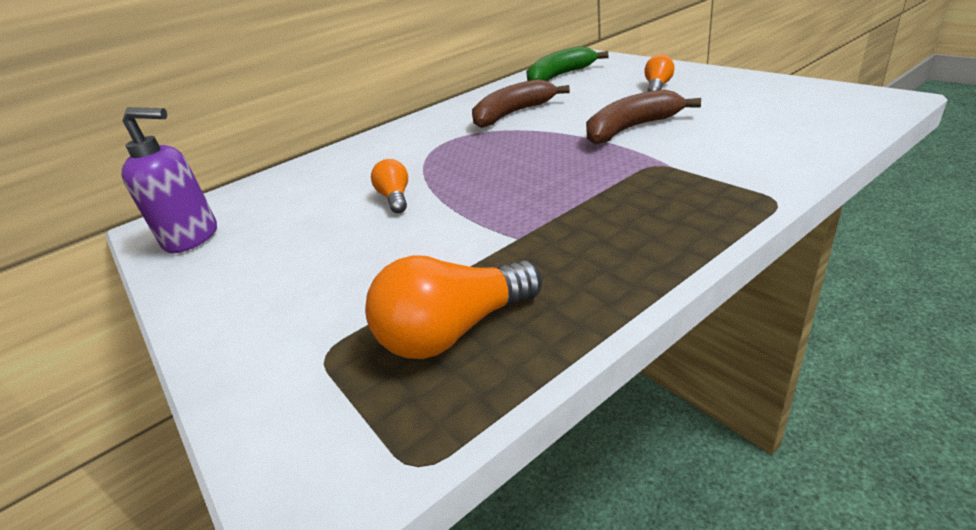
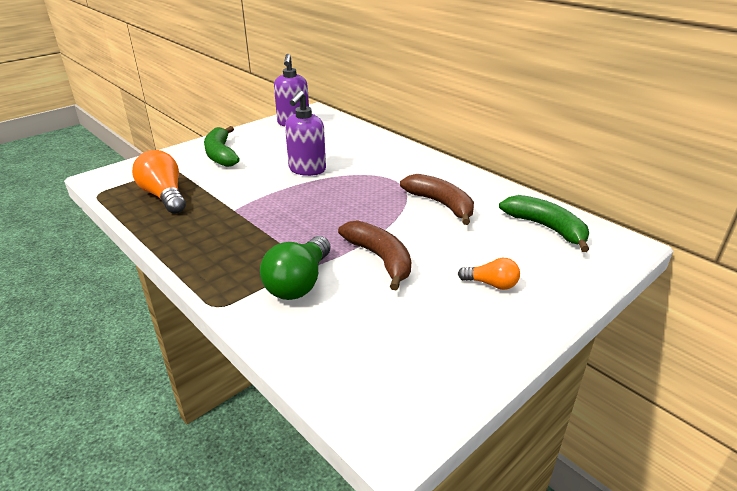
camera: 80 degrees right, 0 degrees up
(283, 297) = (221, 154): none -> green banana
(395, 198) = (307, 170): orange light bulb -> purple soap dispenser
(697, 161) = (299, 283): none -> green light bulb

